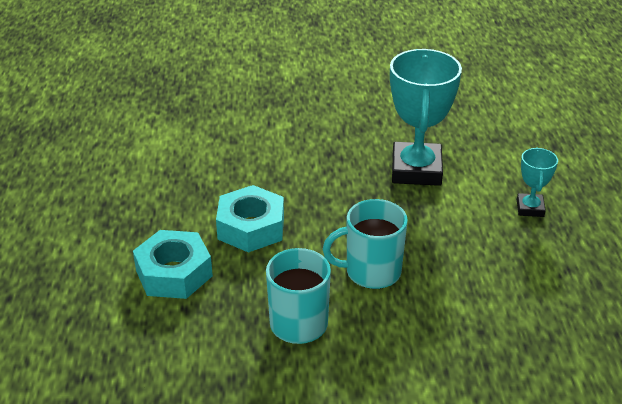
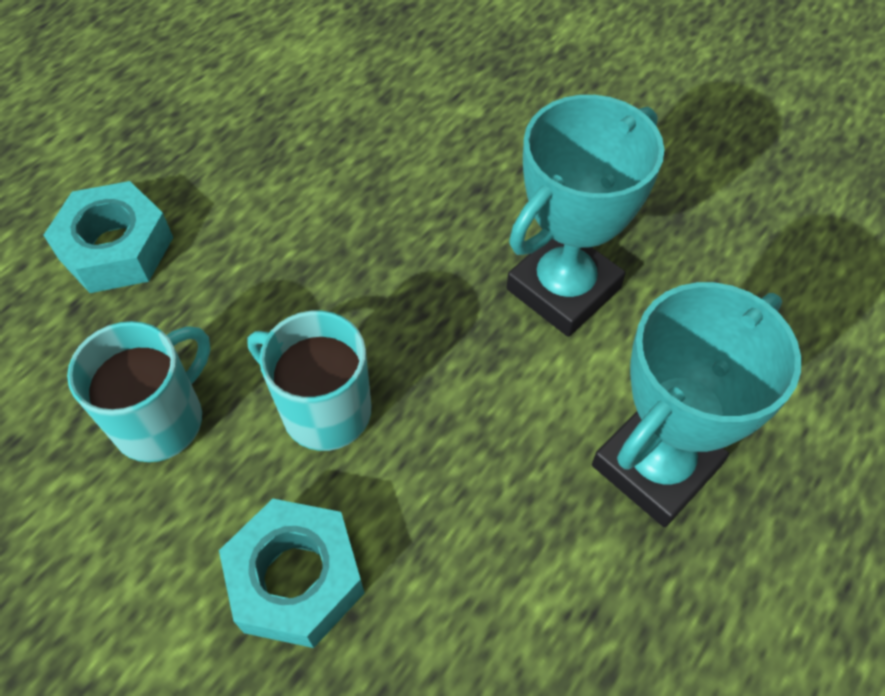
camera: 40 degrees right, 20 degrees up
(251, 227) = (264, 241): turquoise nut -> turquoise nut (296, 579)
(530, 208) = (655, 465): turquoise trophy -> turquoise trophy, size x2.01

